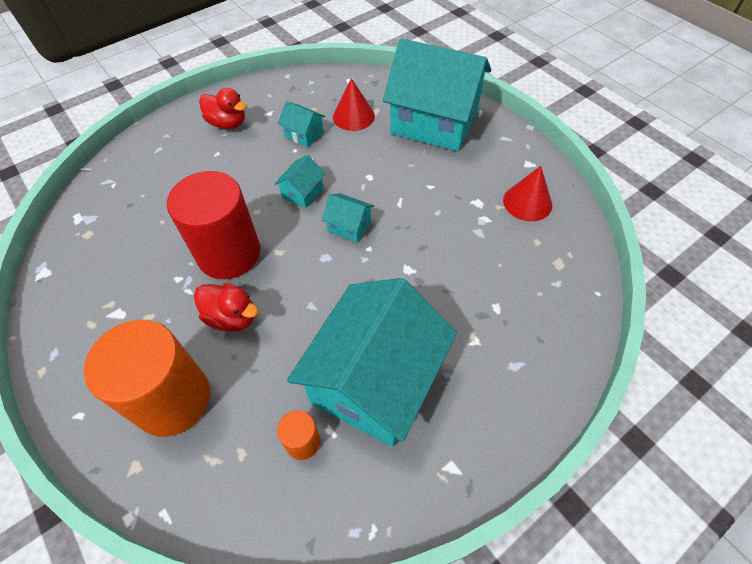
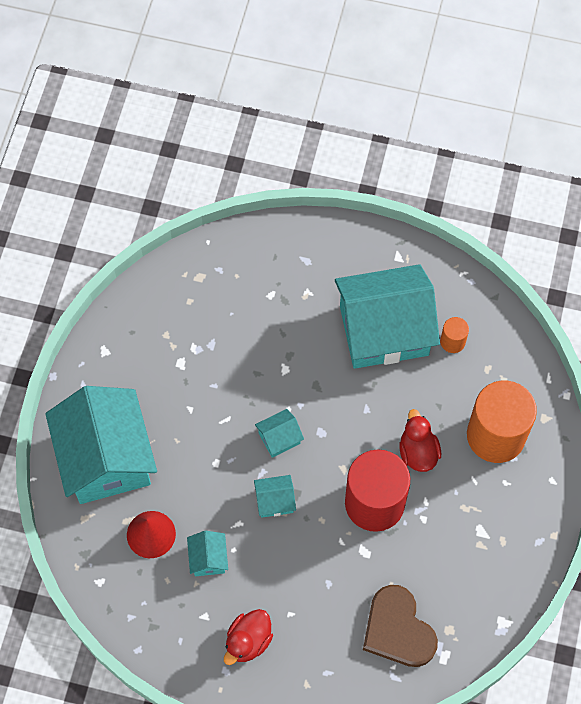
camera: 130 degrees left, 10 degrees up
(129, 203) = (398, 629): none -> brown heart
(228, 123) = (248, 641): red duck -> red duck turned 135 degrees counterclockwise
(349, 226) = (279, 438): turquoise house -> turquoise house turned 75 degrees clockwise
(527, 202) = (152, 328): red cone -> none

